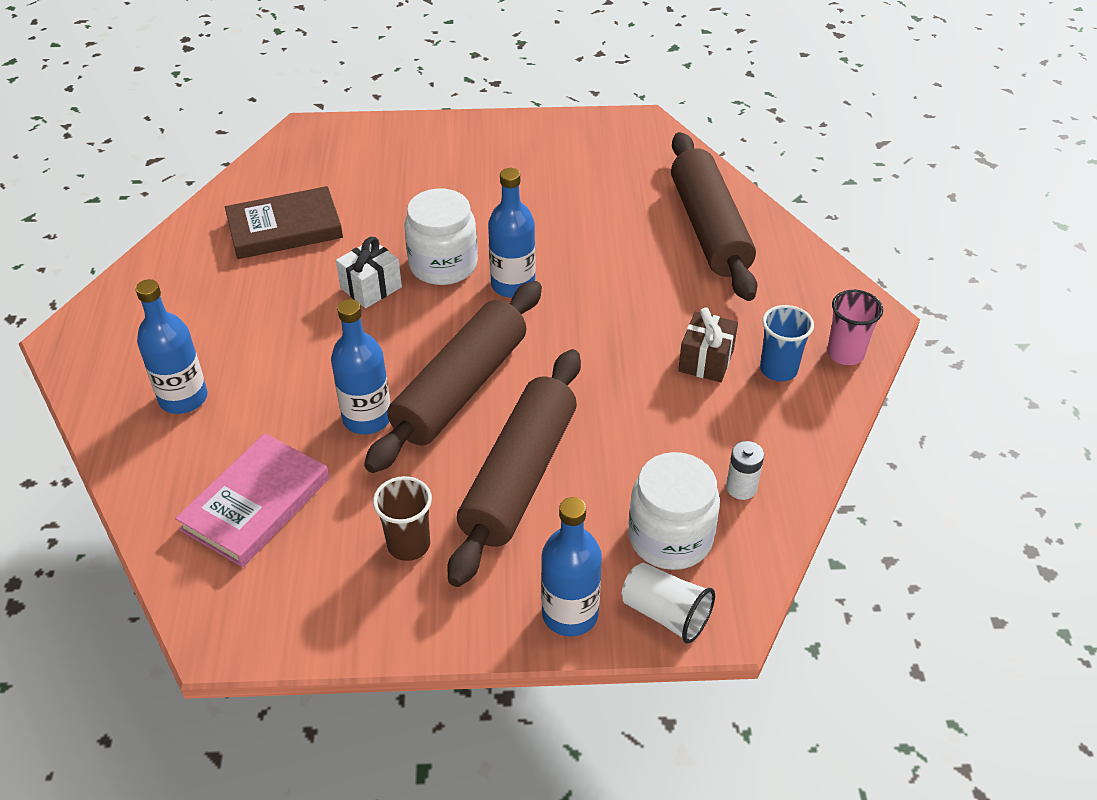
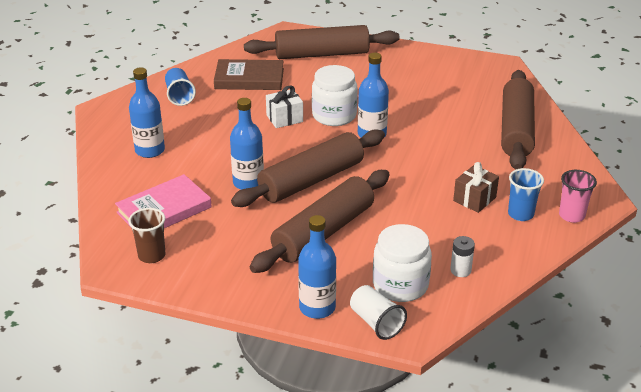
camera: 20 degrees right, 10 degrees down
(187, 284) = (179, 96): none -> blue cup
(376, 160) = (322, 54): none -> brown rolling pin
(408, 545) = (240, 250): brown cup -> brown cup (152, 255)

